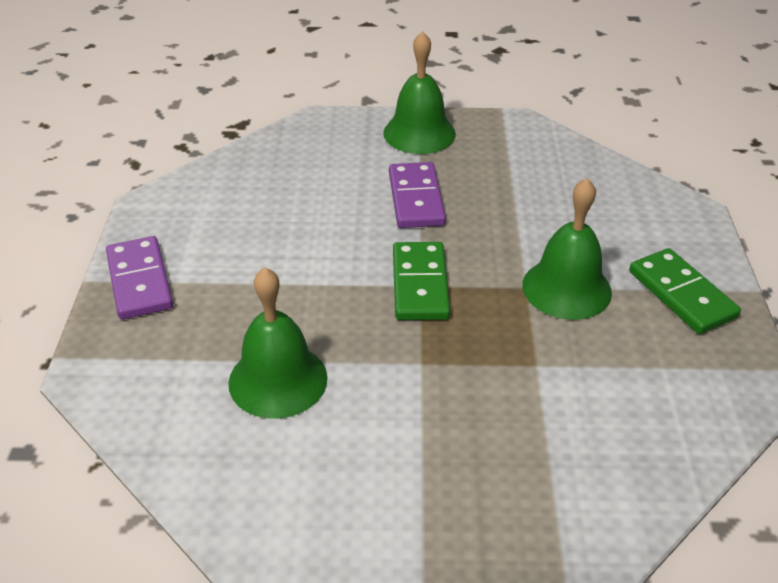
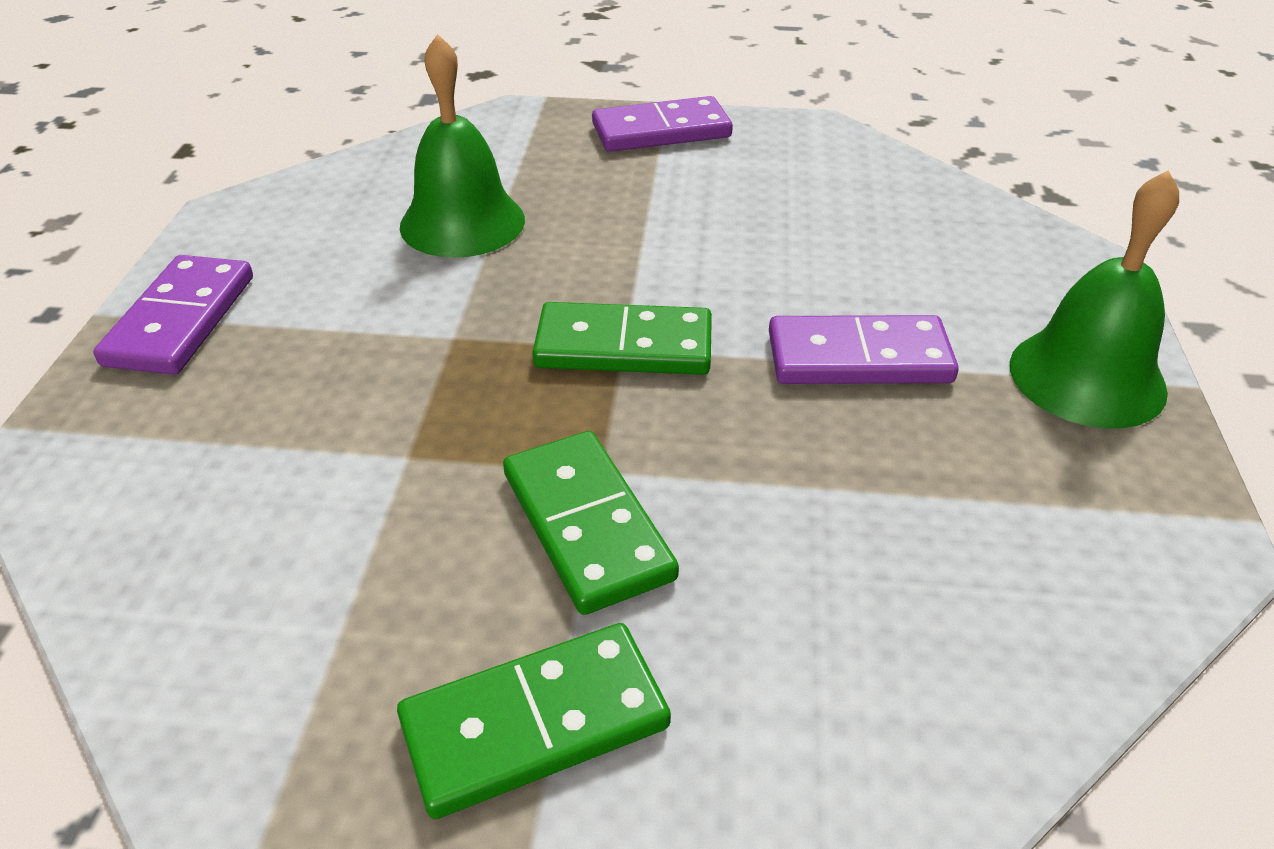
camera: 95 degrees right, 0 degrees up
(425, 527) = (181, 320): none -> purple domino
(566, 288) = (586, 525): green bell -> green domino

